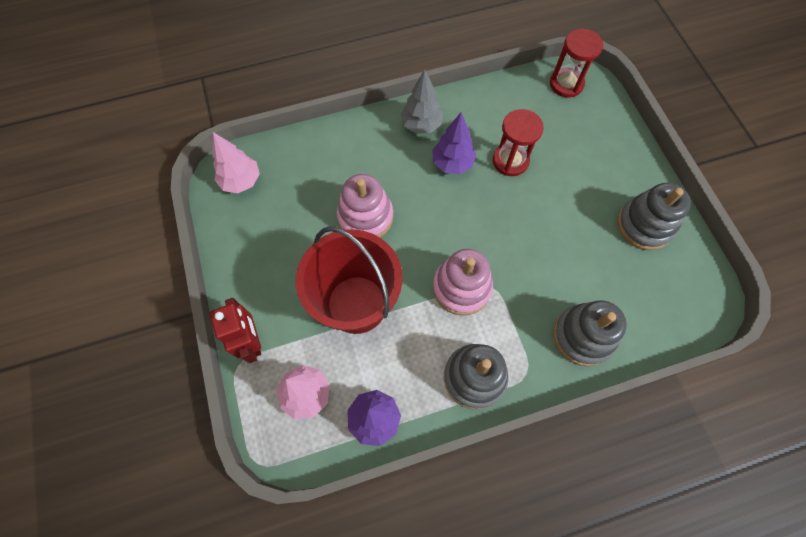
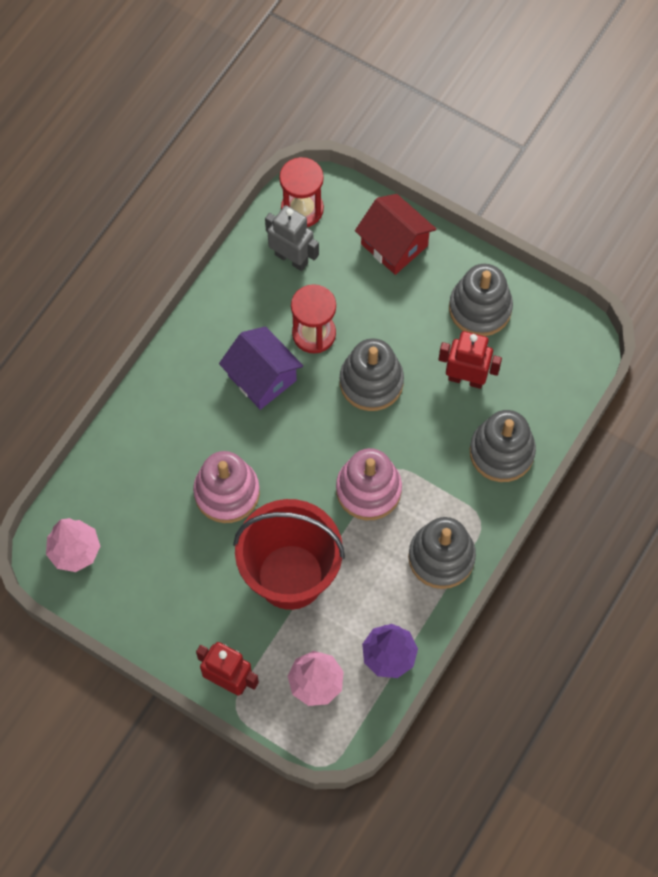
camera: 40 degrees left, 0 degrees up
(421, 125) = (198, 360): grey tree -> none
(452, 163) = (262, 378): purple tree -> purple house
(524, 218) = (371, 382): none -> grey stacking toy
(534, 107) = (291, 258): none -> grey robot
(596, 264) = (466, 379): none -> red robot
(612, 144) = (394, 245): none -> red house

